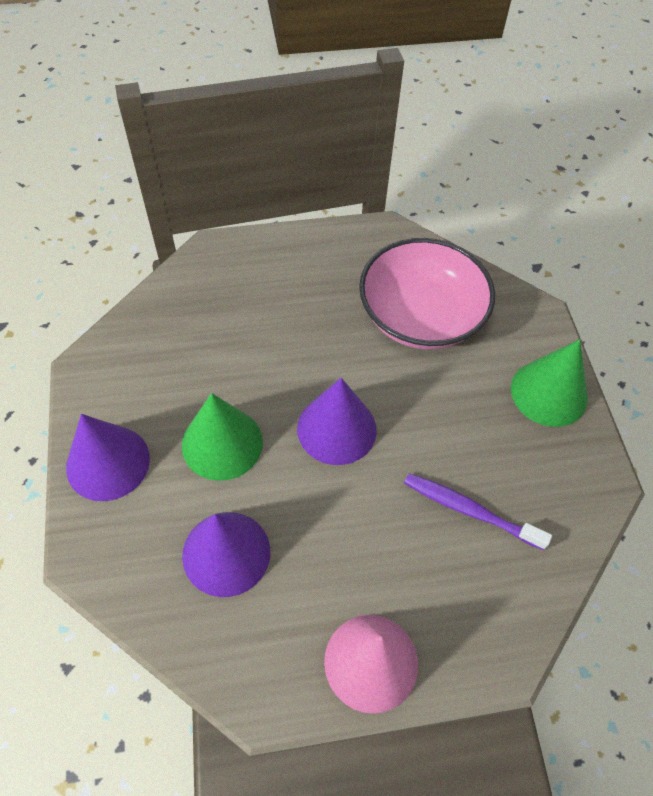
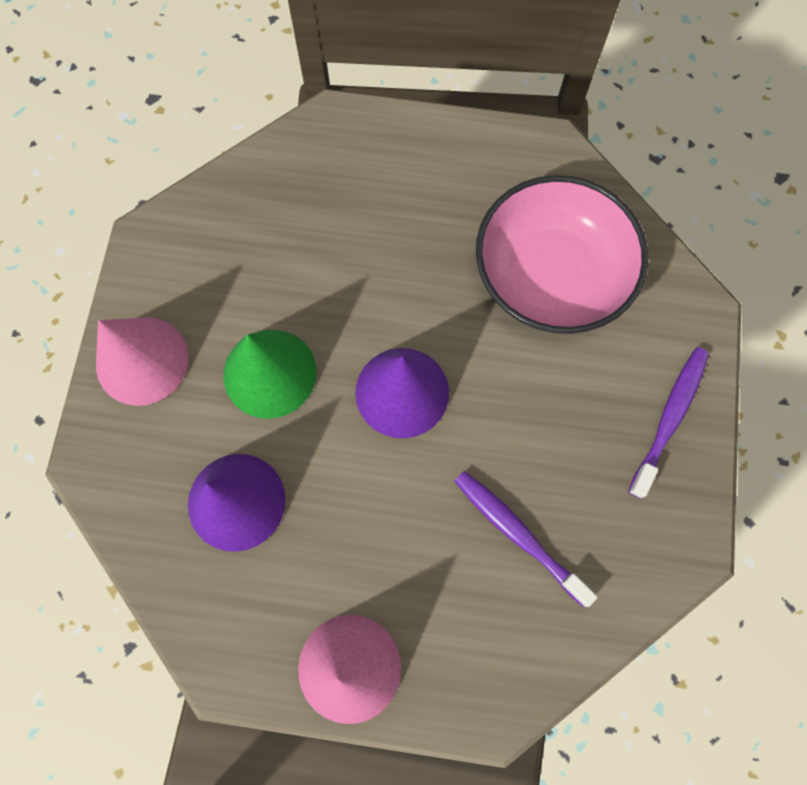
camera: 20 degrees right, 15 degrees up
(108, 462) = (142, 360): purple cone -> pink cone
(549, 393) = (669, 418): green cone -> purple toothbrush

